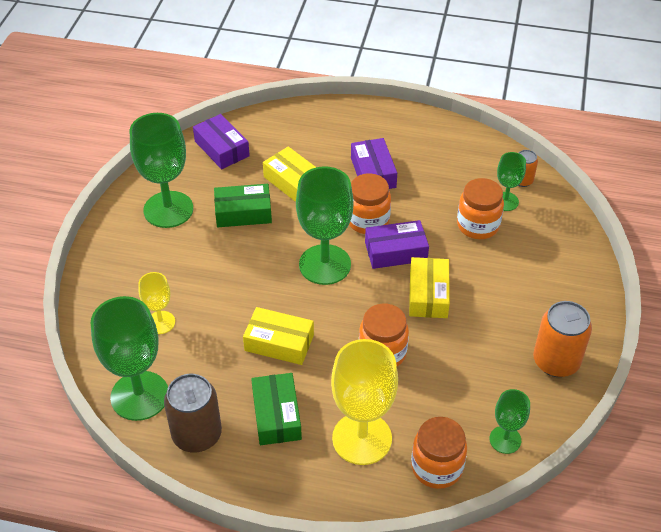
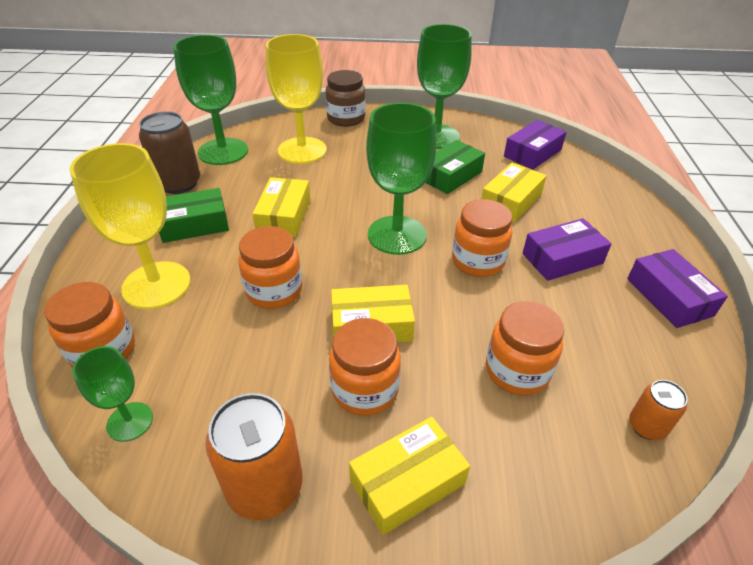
camera: 80 degrees right, 5 degrees down
(102, 278) = (346, 119): none -> brown jar
(160, 322) = (302, 150): yellow goblet -> yellow goblet, size x1.89
(243, 212) = (450, 175): green box -> green box turned 60 degrees clockwise
(396, 251) = (435, 289): purple box -> purple box (669, 297)
(487, 305) = (365, 389): none -> orange jar
(505, 201) = (585, 404): green goblet -> none
(554, 293) = (407, 482): none -> yellow box

